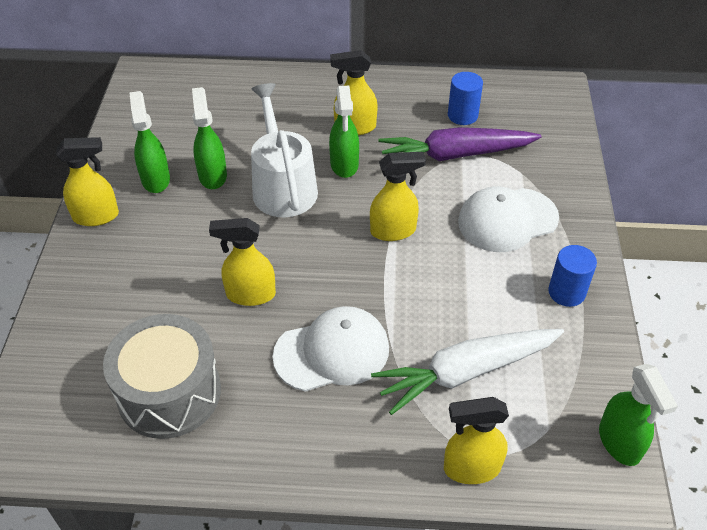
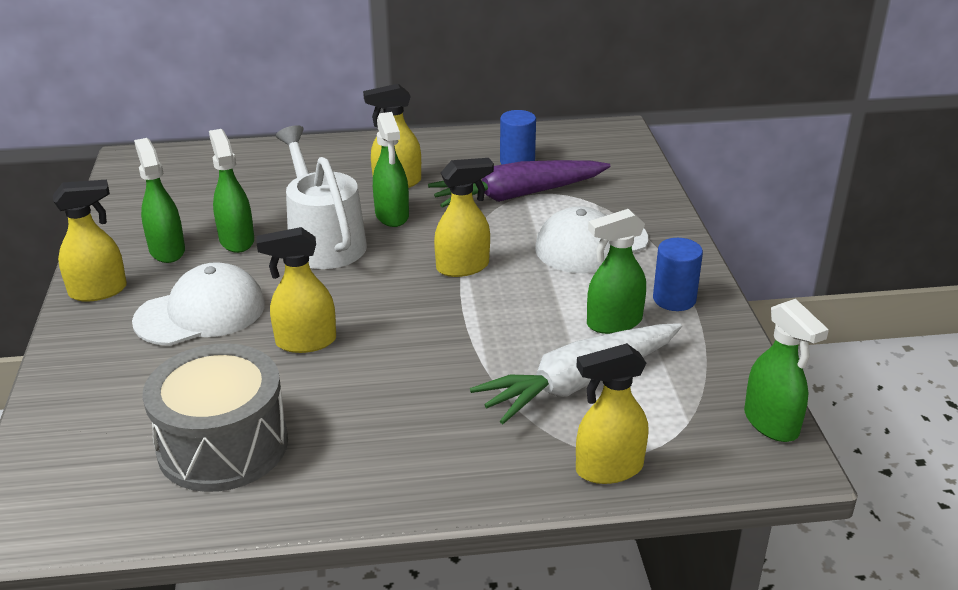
camera: 10 degrees left, 15 degrees down
(332, 352) = (417, 383): white cap -> white cap (201, 312)
(508, 311) = (613, 323): none -> green spray bottle

